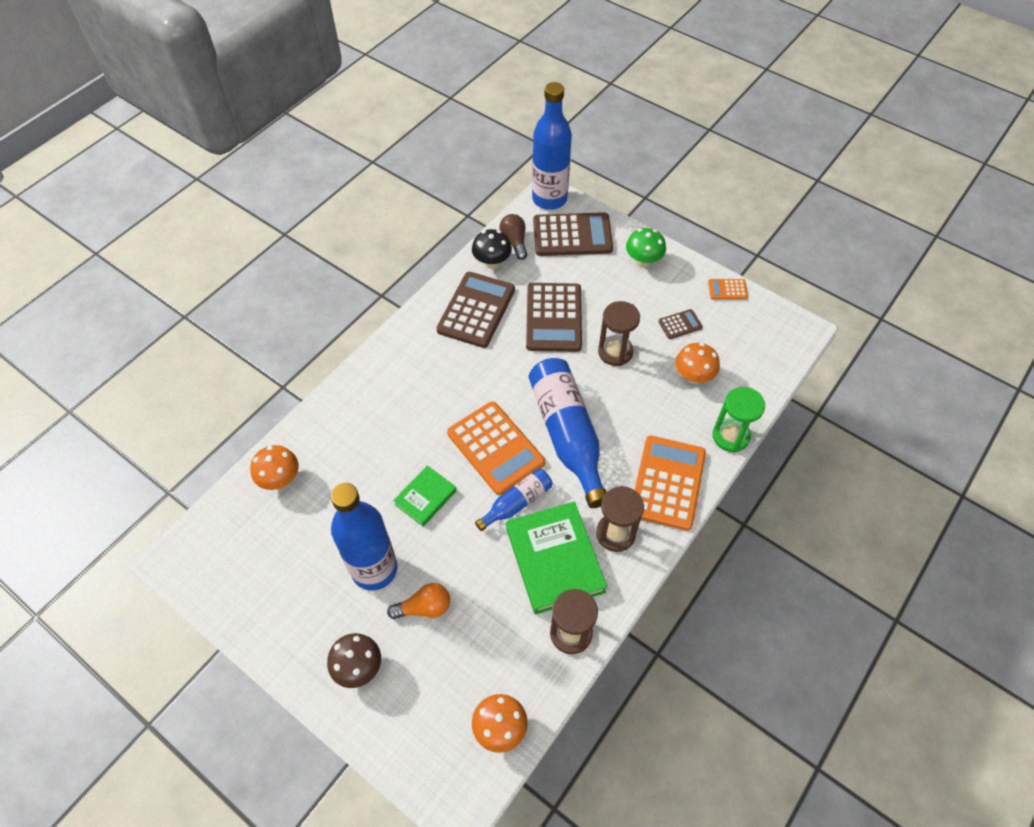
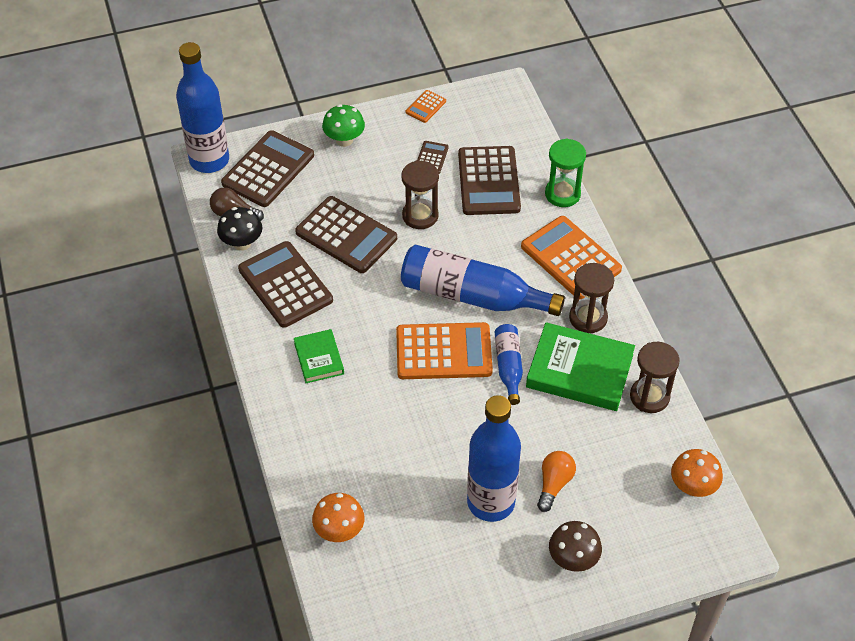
camera: 55 degrees left, 5 degrees down
(425, 497) = (450, 428): green book -> green book (319, 358)
(693, 376) = (489, 181): orange mushroom -> brown calculator

